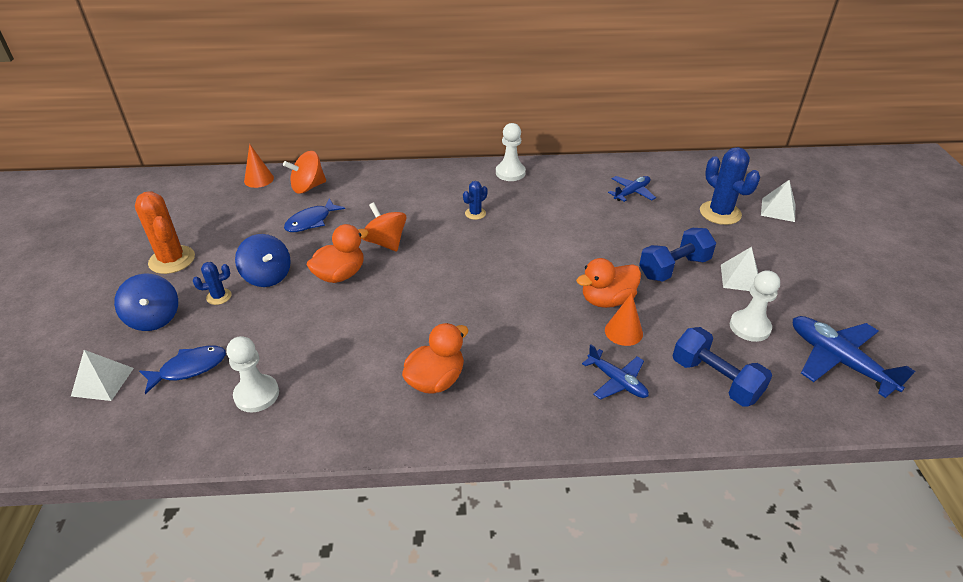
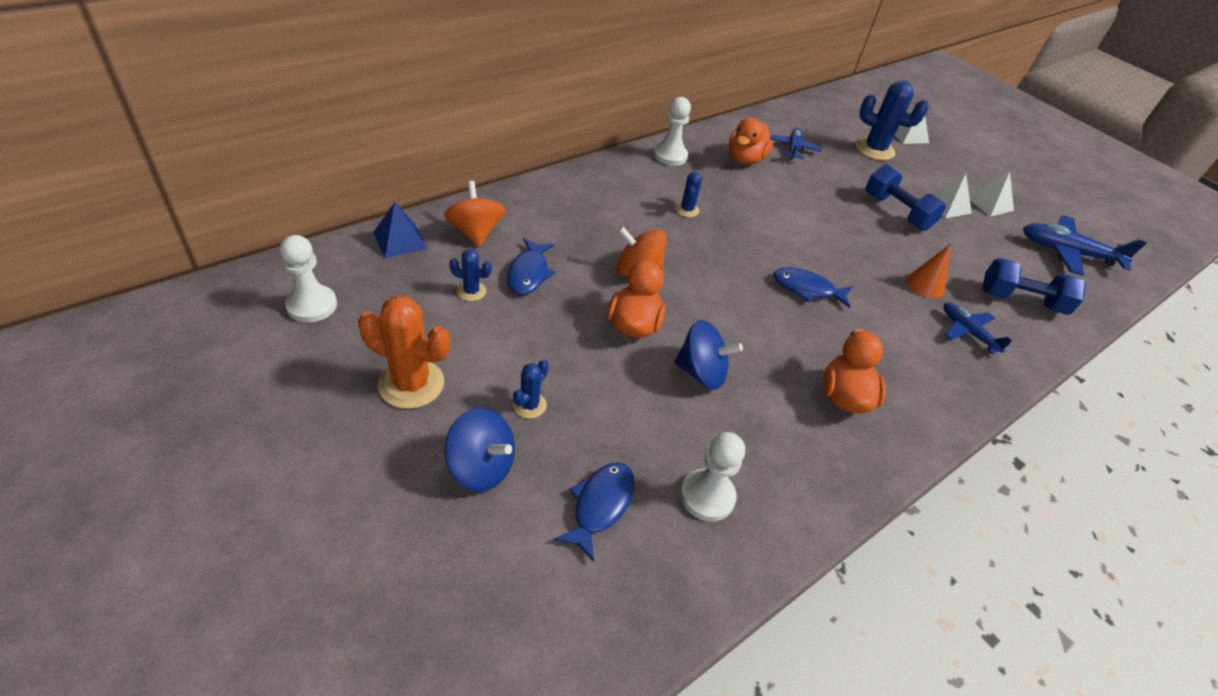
camera: 40 degrees left, 5 degrees up
(102, 381) = (515, 577): white pyramid -> white pyramid (989, 203)
(259, 179) = (400, 240): orange cone -> blue pyramid
(264, 221) = (471, 291): none -> blue cactus
(267, 276) = (557, 357): blue spinning top -> blue spinning top (701, 372)
(308, 187) = (475, 232): orange spinning top -> orange spinning top turned 135 degrees clockwise
(504, 297) = (806, 289): none -> blue fish
(607, 300) = (883, 260): orange duck -> orange duck (745, 159)
(617, 381) = (967, 332): blue plane -> blue plane turned 135 degrees counterclockwise
(674, 268) = (897, 212): blue dumbbell -> blue dumbbell turned 60 degrees counterclockwise
(749, 327) = (995, 246): white pawn -> white pawn (312, 305)

